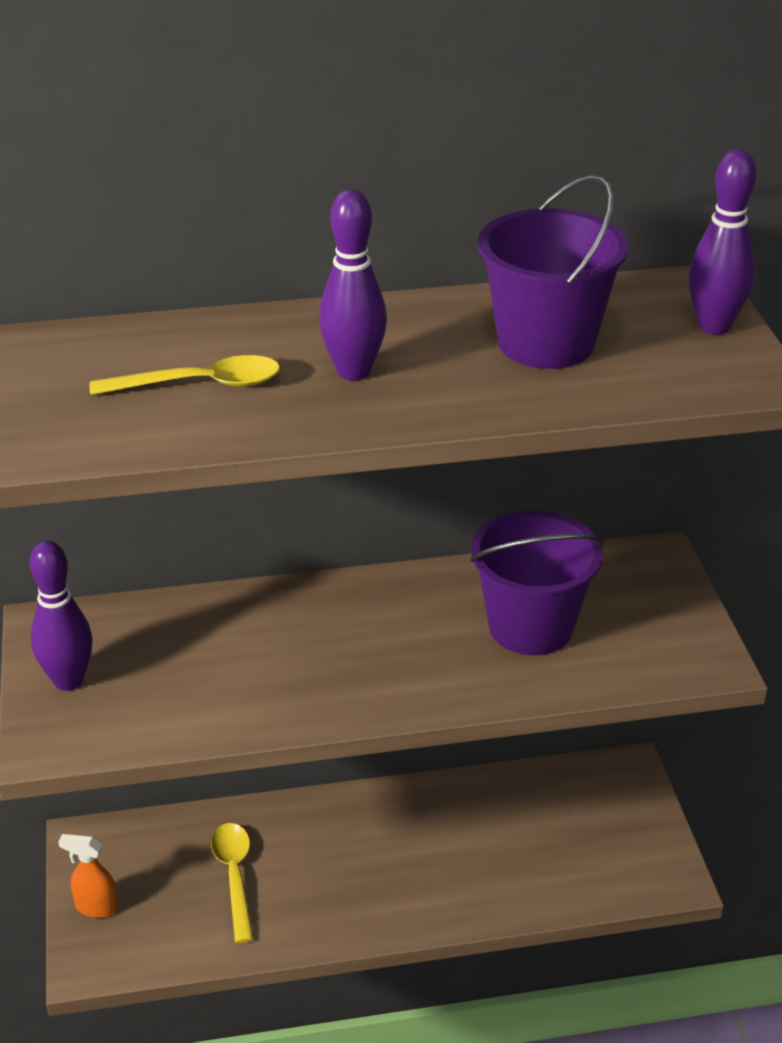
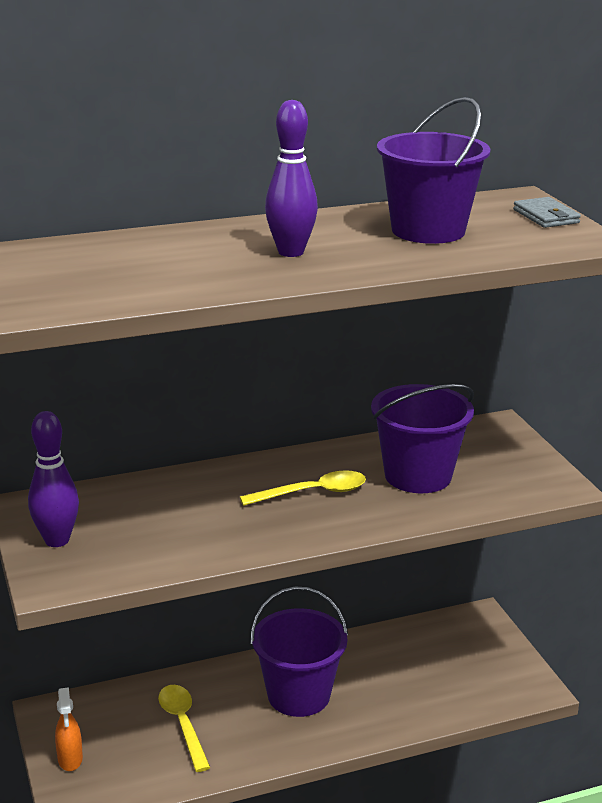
camera: 10 degrees left, 10 degrees down
(96, 907) = (70, 759): orange spray bottle -> orange spray bottle turned 105 degrees counterclockwise
(201, 385) = (175, 265): yellow spoon -> yellow spoon (313, 493)
(379, 853) = (298, 695): none -> purple bucket
(714, 326) = (546, 216): purple bowling pin -> grey wallet

